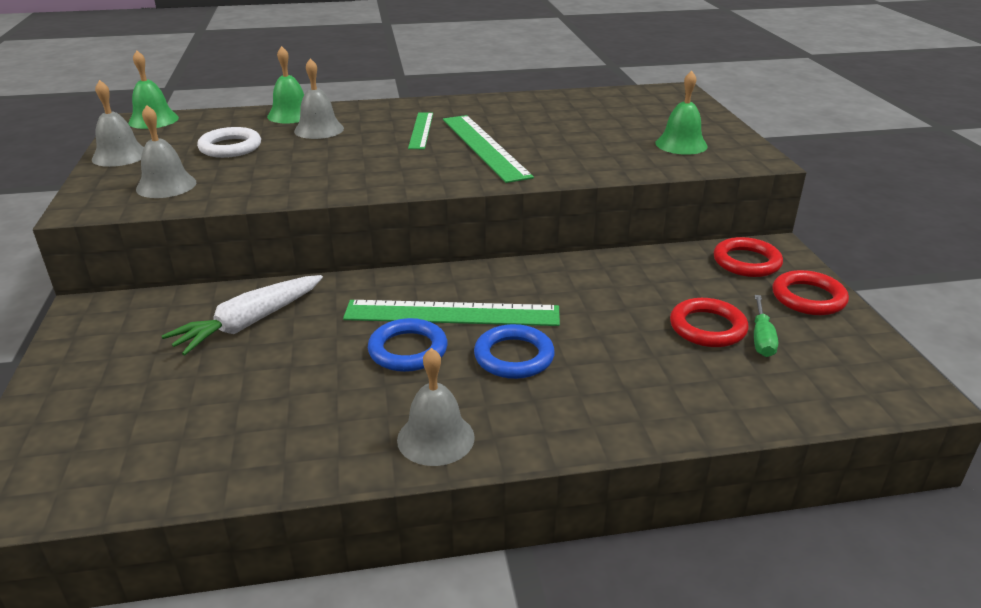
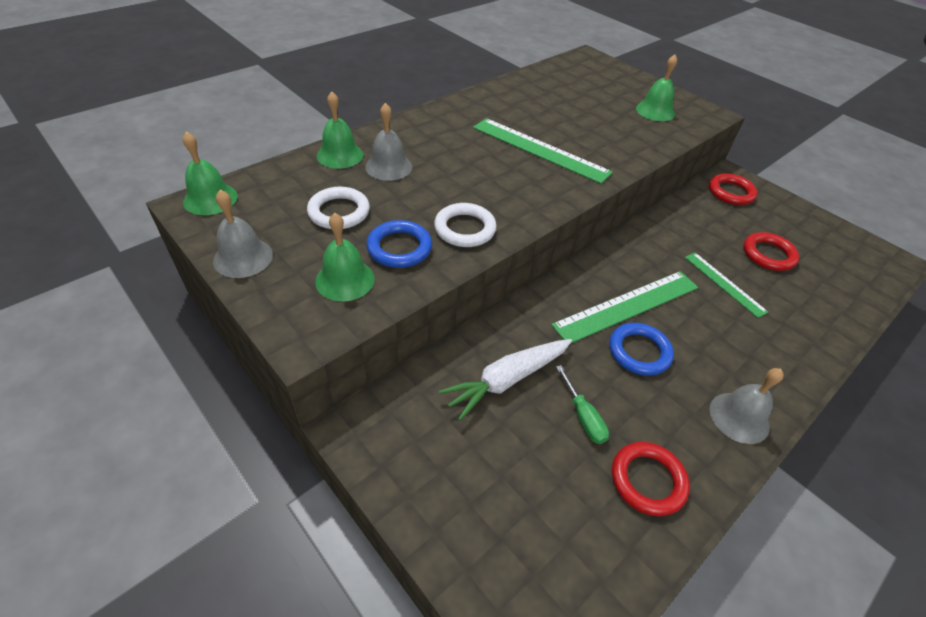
camera: 35 degrees left, 15 degrees up
(166, 185) = (345, 280): grey bell -> green bell
(248, 323) = (506, 380): white carrot -> white carrot turned 45 degrees clockwise
(313, 181) = (465, 229): none -> white ring
(421, 130) = (471, 144): green ruler -> green ruler (724, 283)
(514, 356) = (703, 326): blue ring -> blue ring (399, 248)
(761, 338) = (799, 251): green screwdriver -> green screwdriver (583, 416)
(808, 298) = (787, 210): red ring -> red ring (647, 480)

